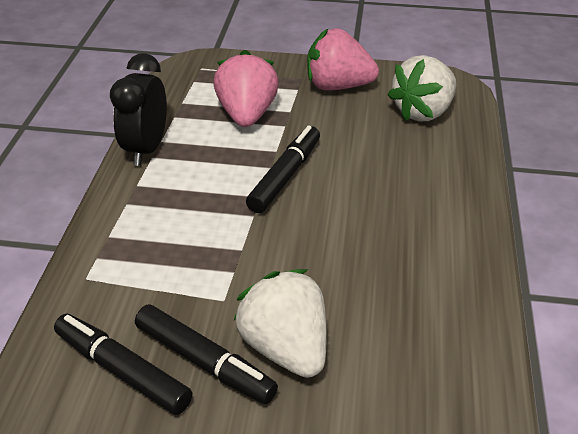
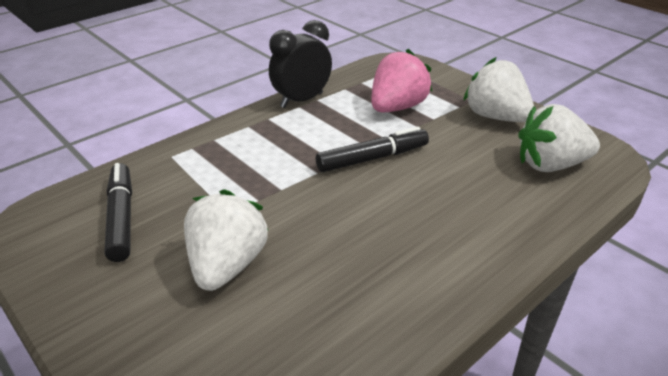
camera: 40 degrees right, 5 degrees down
(205, 361) = (169, 242): black marker -> none
(337, 86) = (495, 117): pink strawberry -> white strawberry

